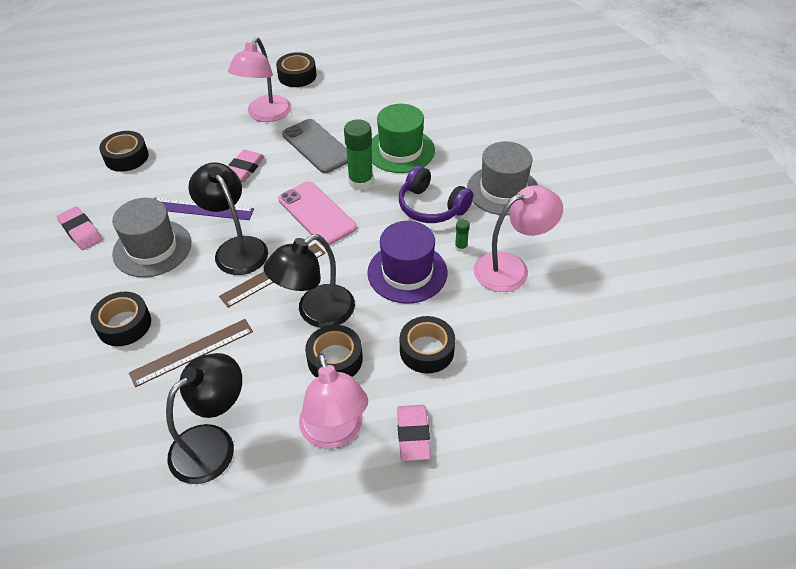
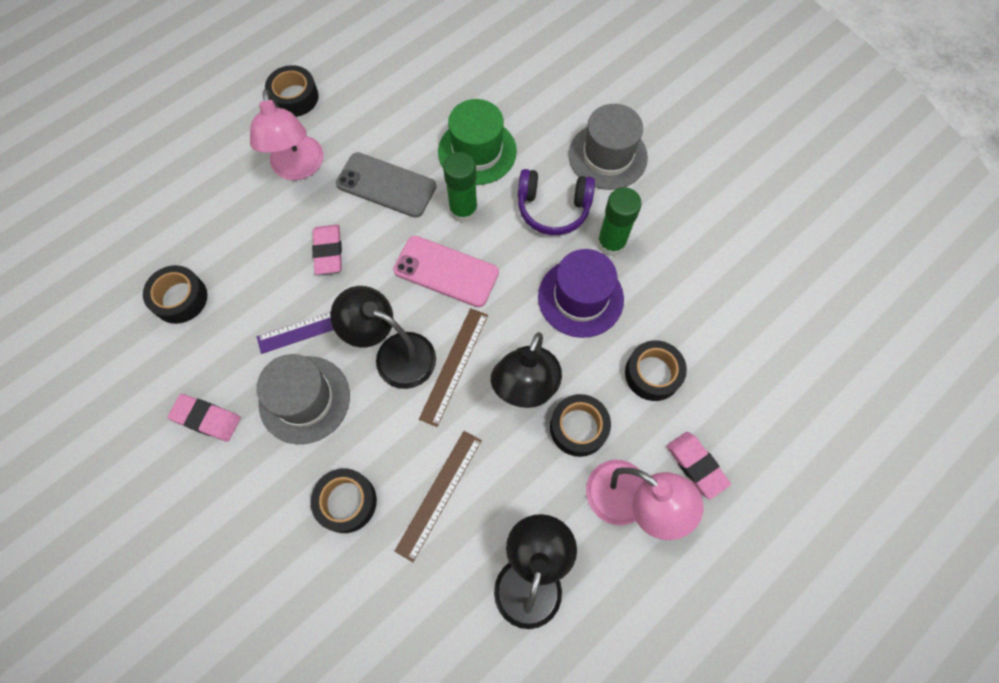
camera: 30 degrees left, 20 degrees up
(461, 247) = (611, 243): green glue stick -> green glue stick, size x2.16
(511, 268) = (670, 245): pink lamp -> none

